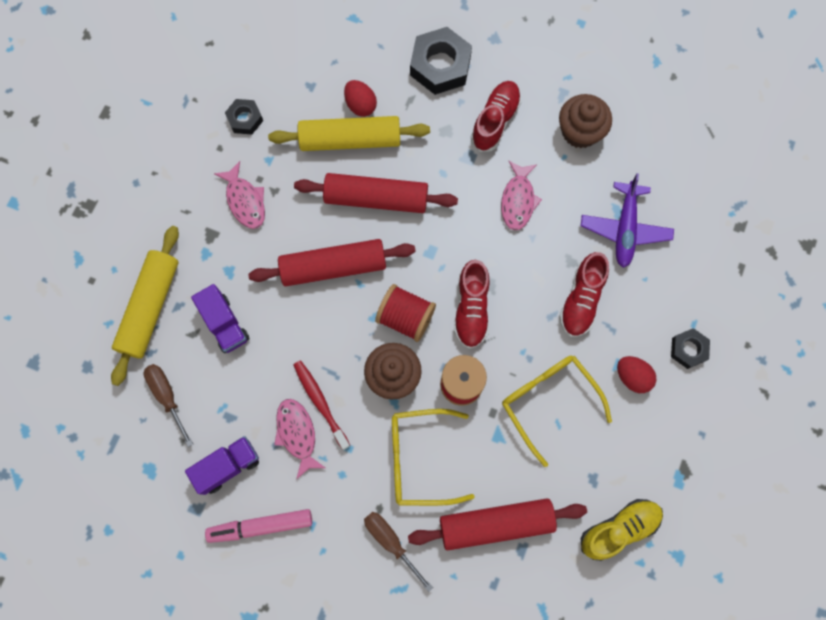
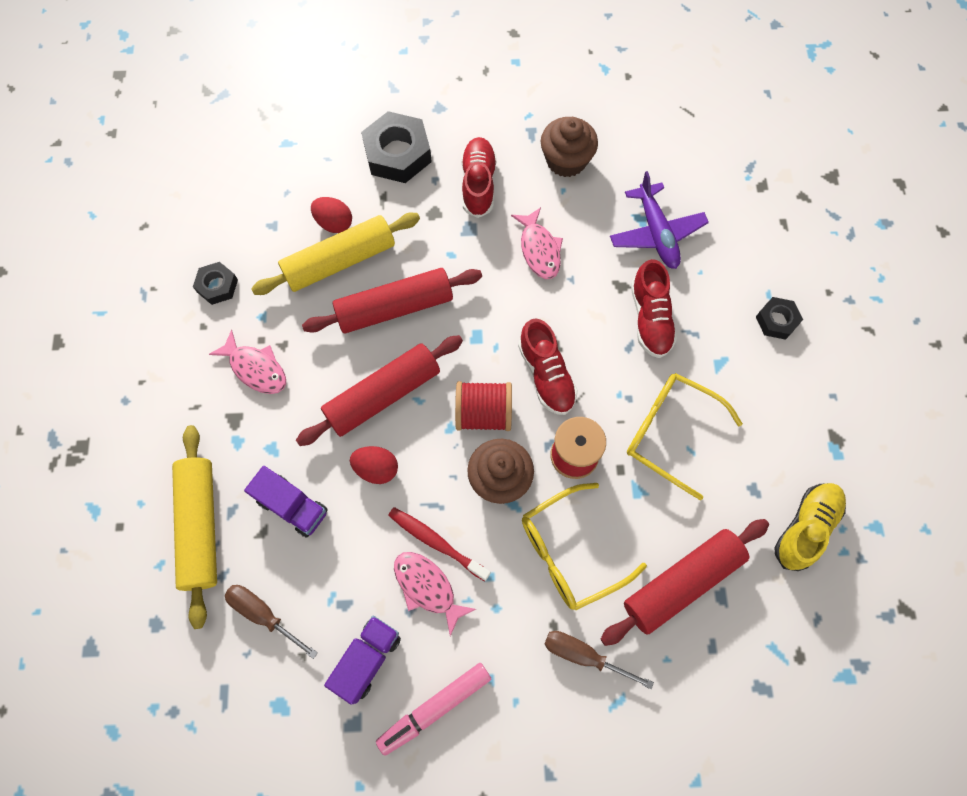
camera: 25 degrees left, 5 degrees down
(632, 377) = (738, 371): red egg -> red egg (376, 469)

